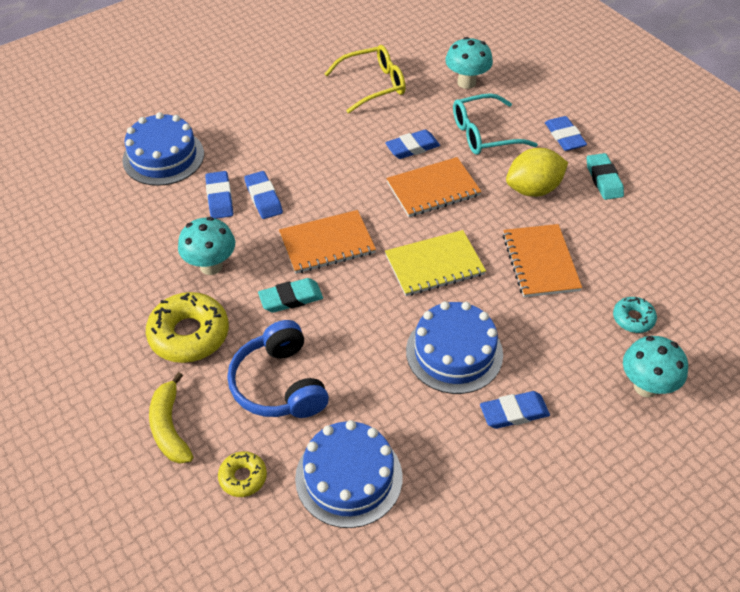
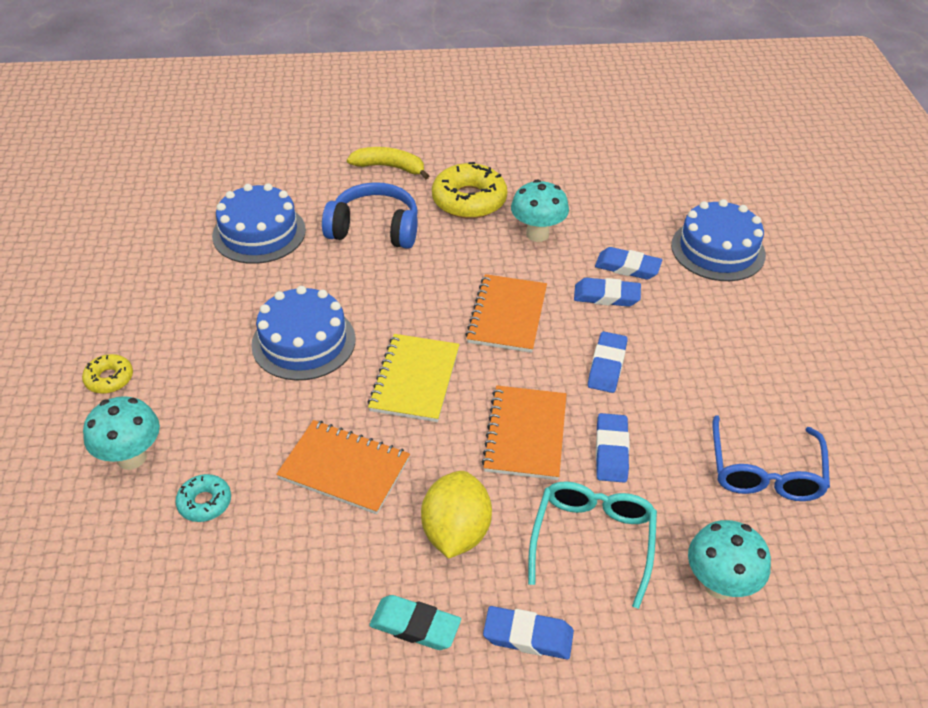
camera: 120 degrees right, 5 degrees down
(243, 477) = (314, 186): yellow donut -> yellow donut (109, 379)
(291, 298) = (458, 267): turquoise eraser -> none
(373, 85) = (765, 472): yellow glasses -> blue glasses
(514, 413) = (209, 348): blue eraser -> blue eraser (606, 365)

